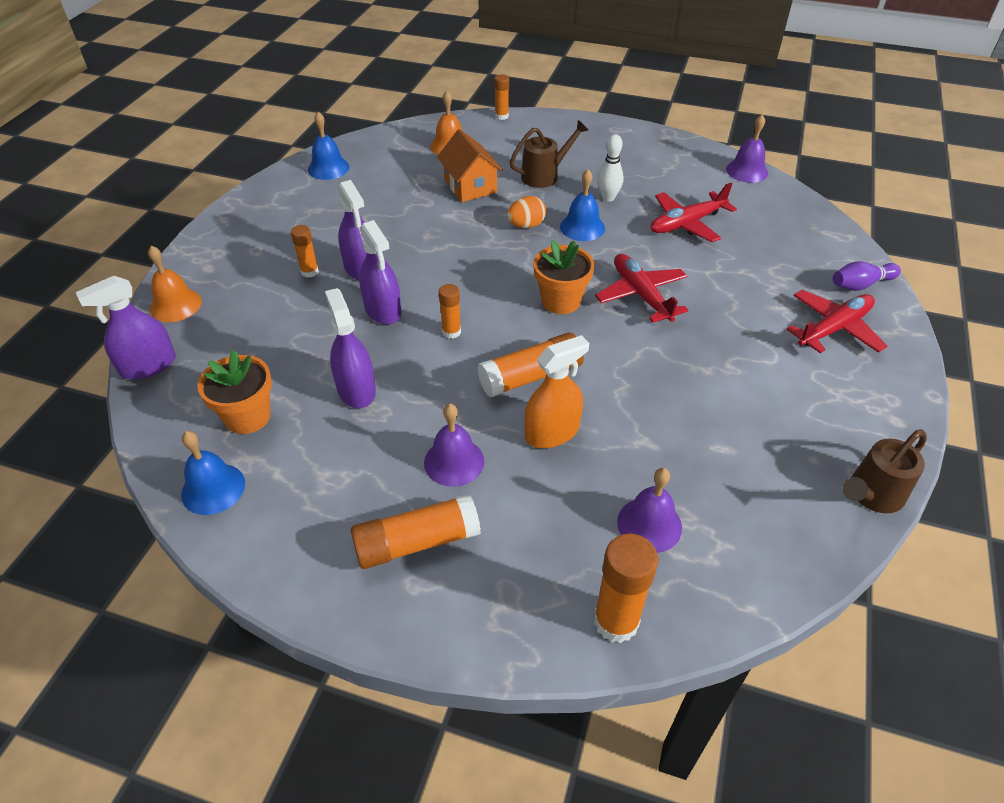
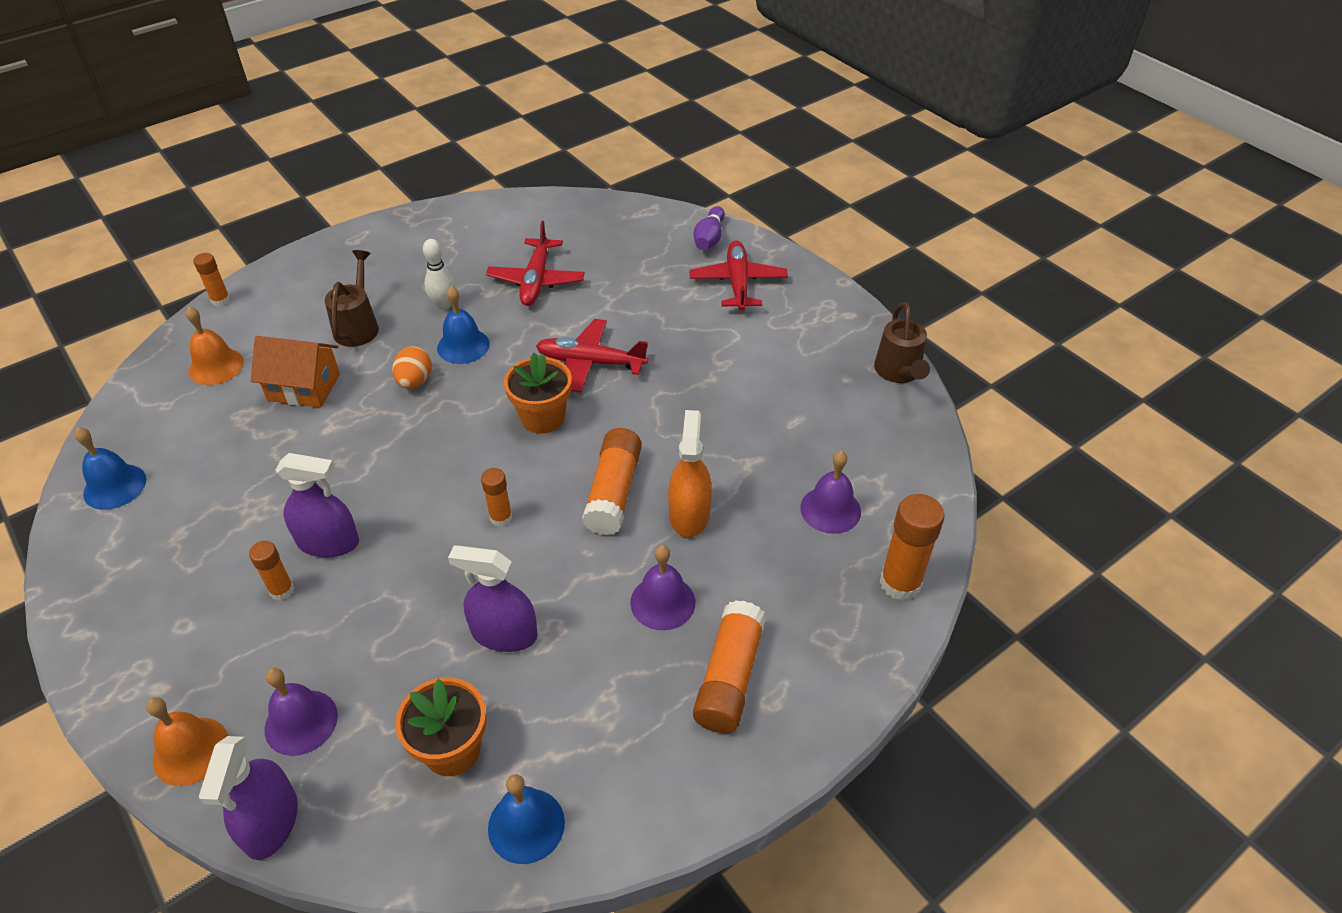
camera: 55 degrees left, 0 degrees up
(383, 310) = (413, 555): purple spray bottle -> none
(747, 171) = (514, 204): purple bell -> purple bell (301, 722)

